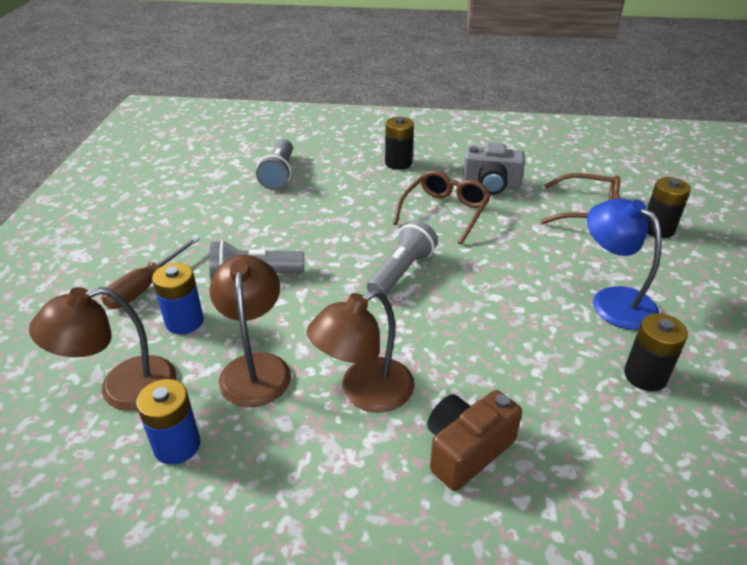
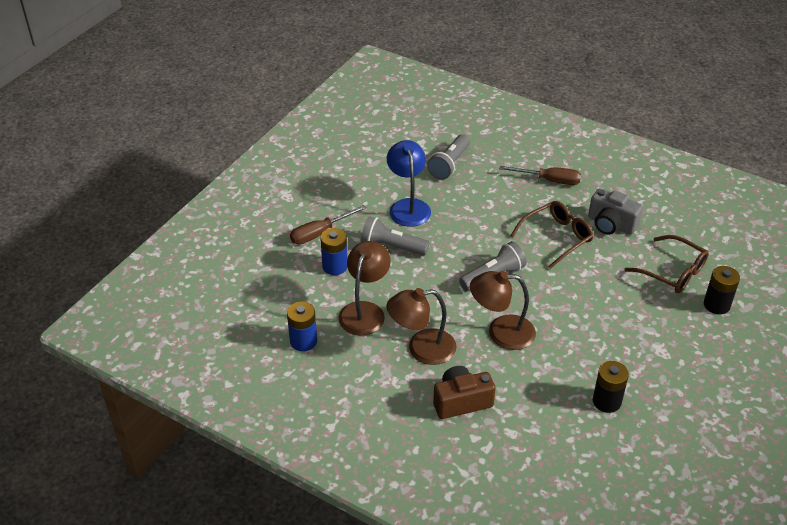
camera: 25 degrees right, 5 degrees up
(122, 388) = (285, 297): brown lamp -> brown lamp (501, 332)
(398, 163) = (549, 180): black battery -> brown screwdriver
(613, 300) = (629, 346): blue lamp -> blue lamp (408, 206)

